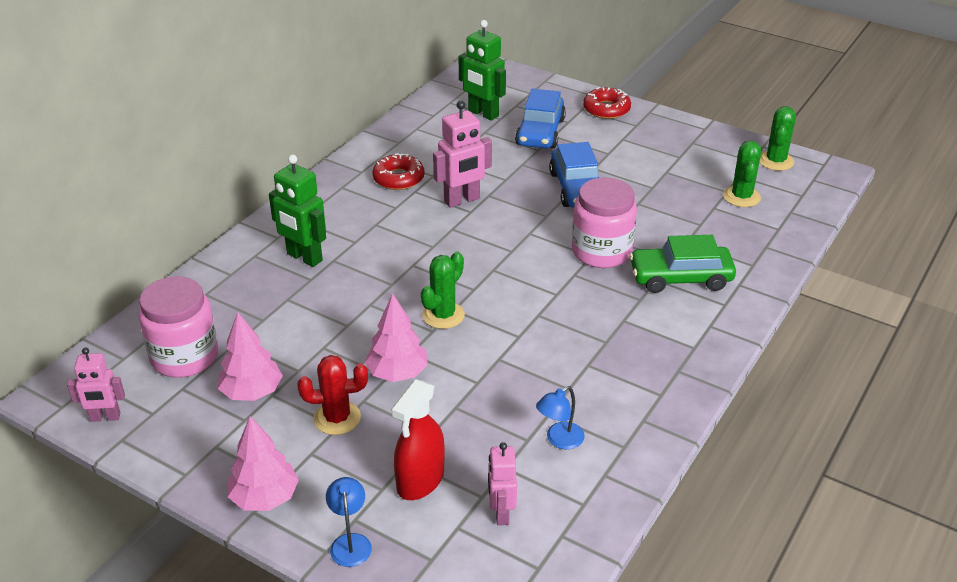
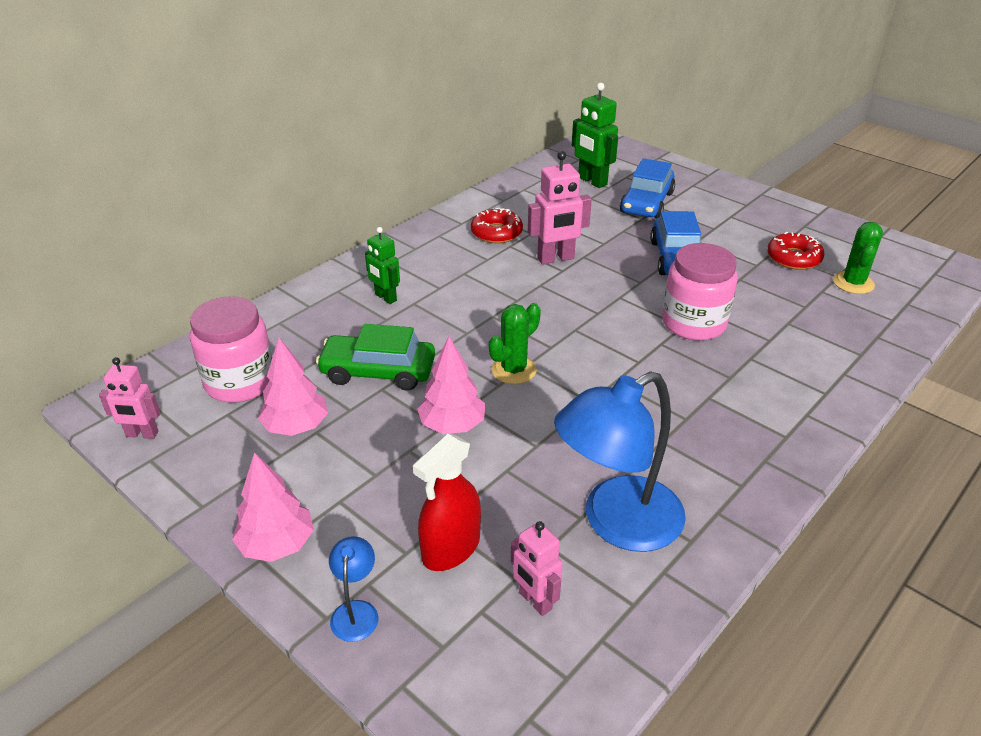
camera: 10 degrees right, 0 degrees up
(304, 257) = (385, 297): green robot -> green robot, size x0.66
(337, 418) = (377, 466): red cactus -> none
(501, 513) = (535, 601): pink robot -> pink robot turned 45 degrees counterclockwise
(559, 440) = (617, 523): blue lamp -> blue lamp, size x2.31
(606, 109) = (717, 187): red donut -> red donut (793, 258)
(680, 278) = (778, 359): green car -> green car (378, 372)
(775, 161) = (893, 251): green cactus -> none

